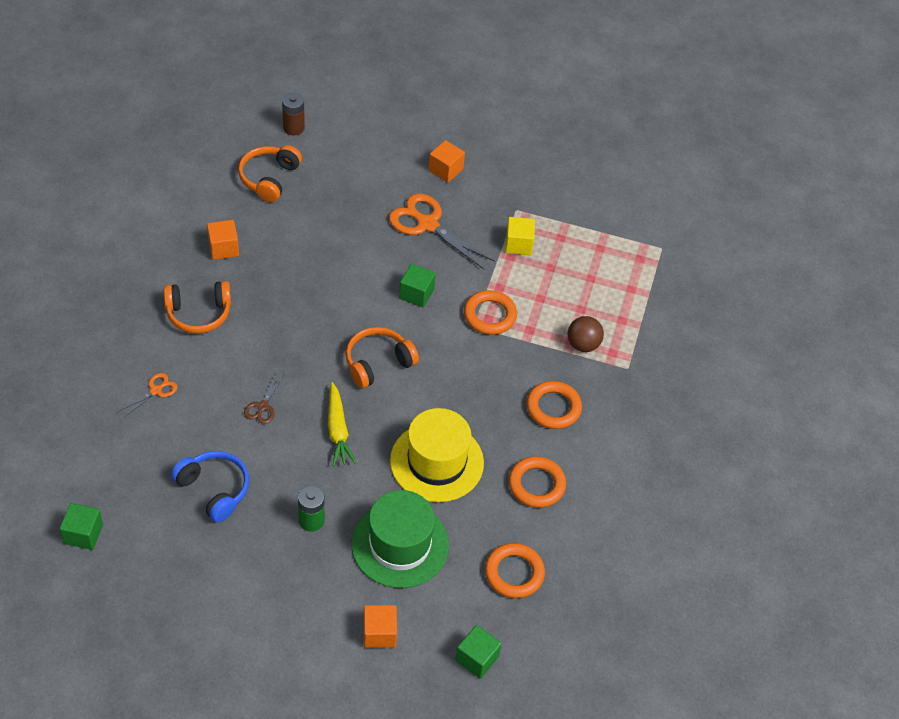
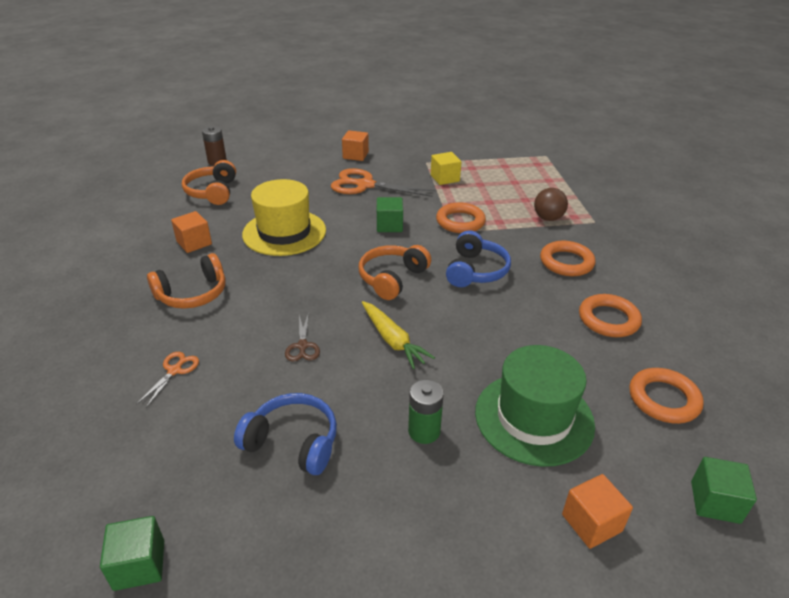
camera: 20 degrees left, 15 degrees down
(436, 462) = (506, 333): yellow hat -> yellow hat (284, 232)
(460, 384) = (475, 271): none -> blue headphones

